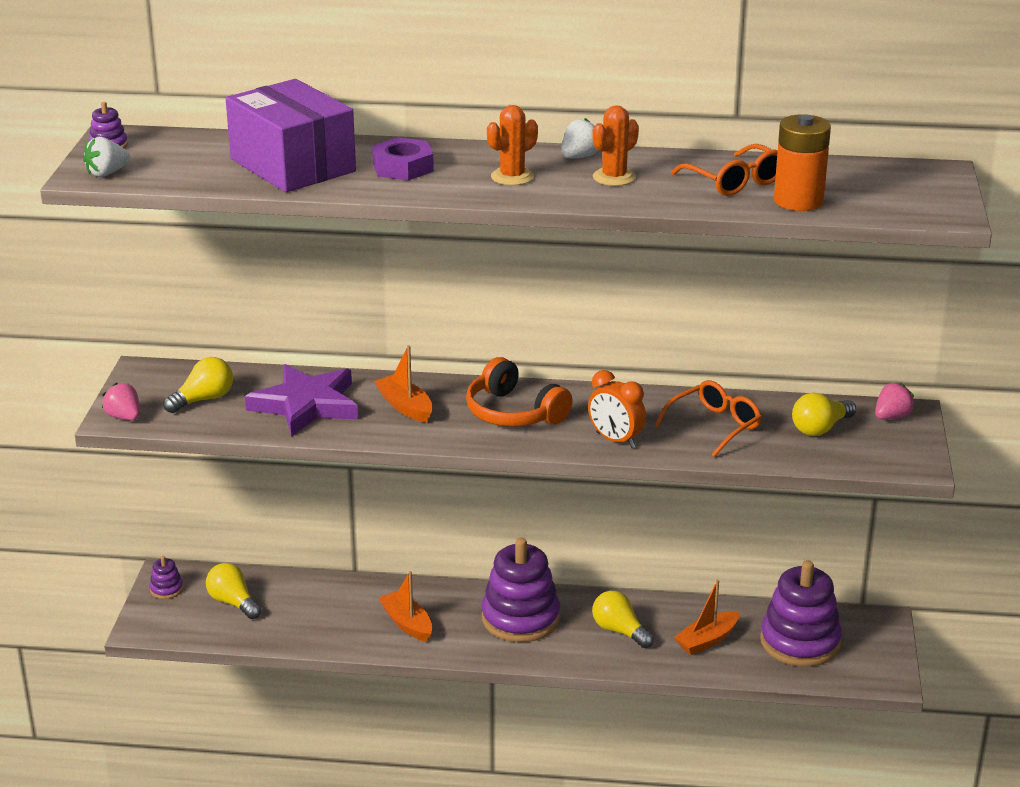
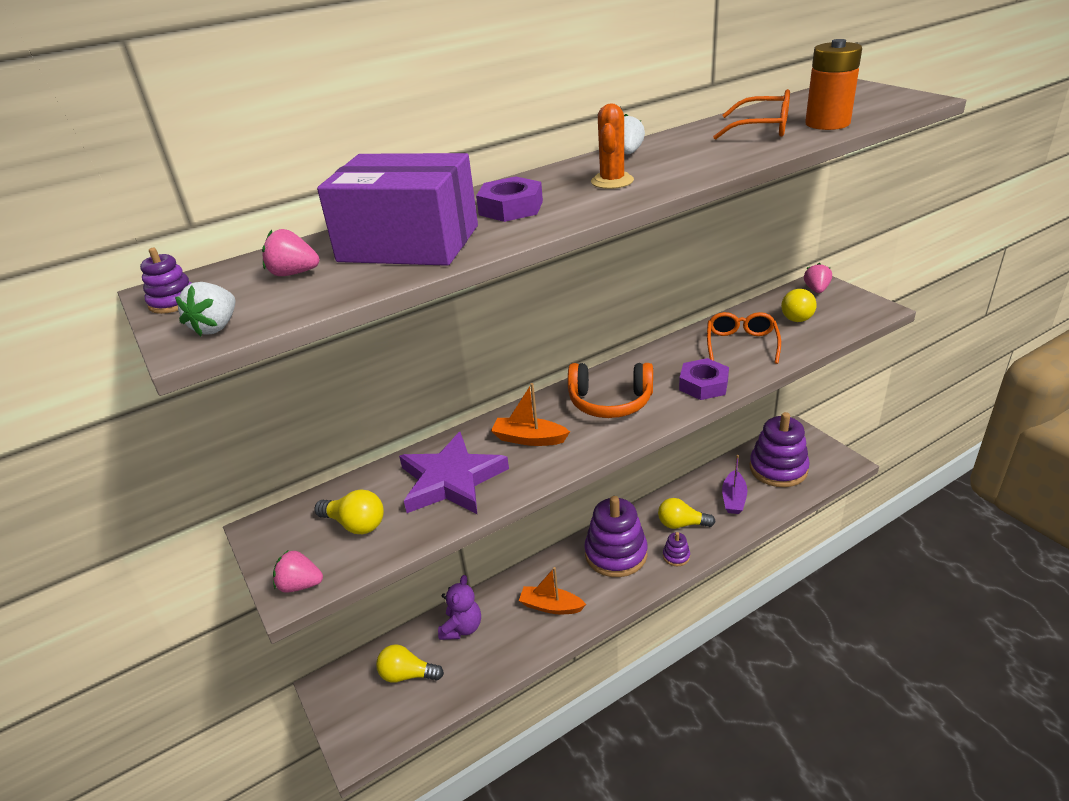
camera: 35 degrees left, 5 degrees up
(166, 589) = (340, 699): purple stacking toy -> purple stacking toy (676, 556)
(196, 156) = (294, 273): none -> pink strawberry
(203, 399) = (355, 524): yellow light bulb -> yellow light bulb turned 105 degrees clockwise
(314, 596) = (462, 628): none -> purple teddy bear
(614, 177) = (682, 155): orange cactus -> none
(615, 440) = (703, 385): orange clock -> purple nut
(707, 640) = (733, 499): orange boat -> purple boat

